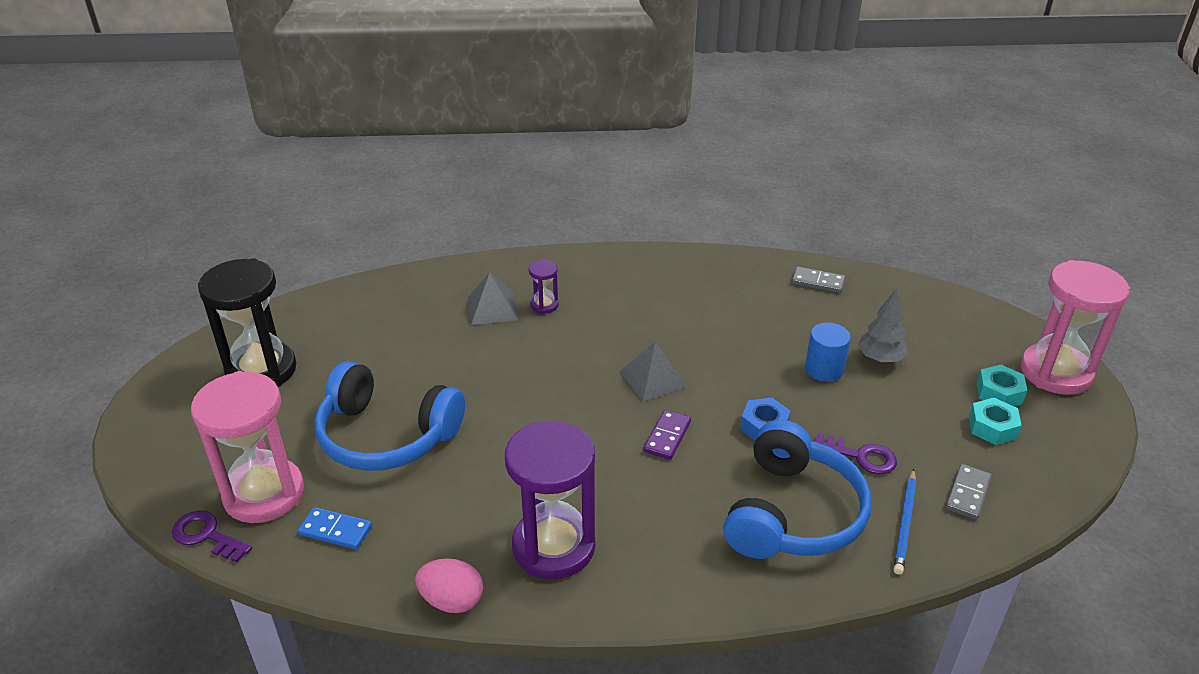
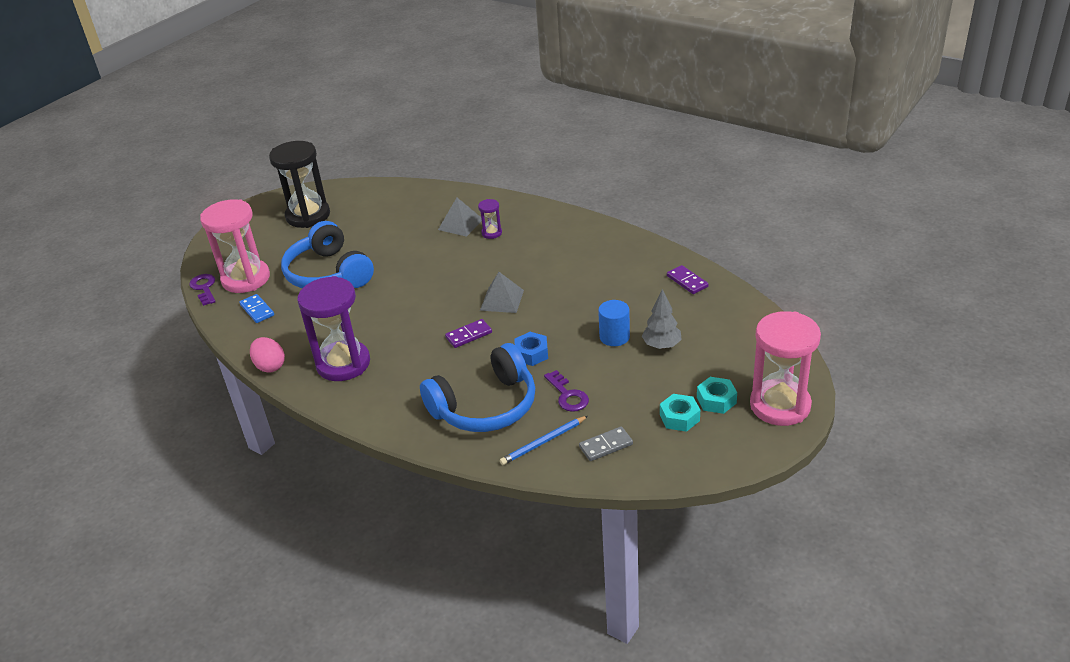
camera: 40 degrees right, 0 degrees up
(818, 282) = (687, 281): grey domino -> purple domino

